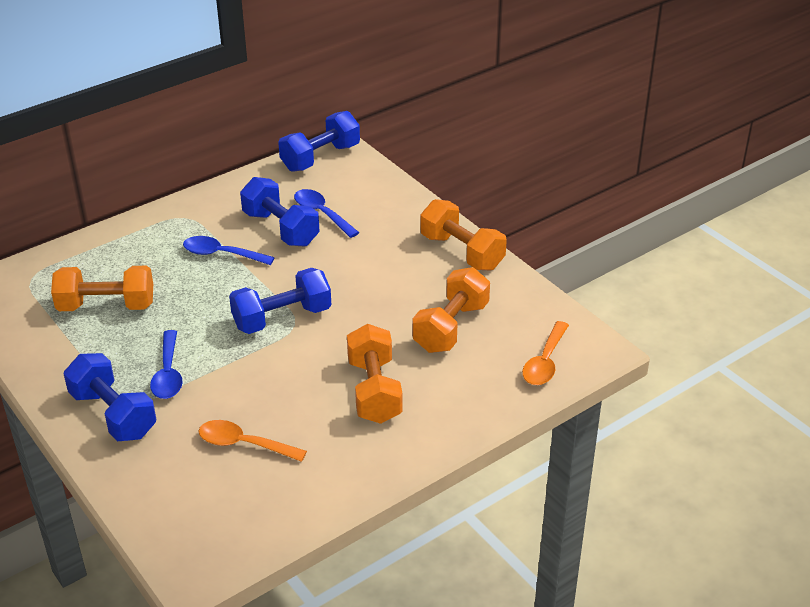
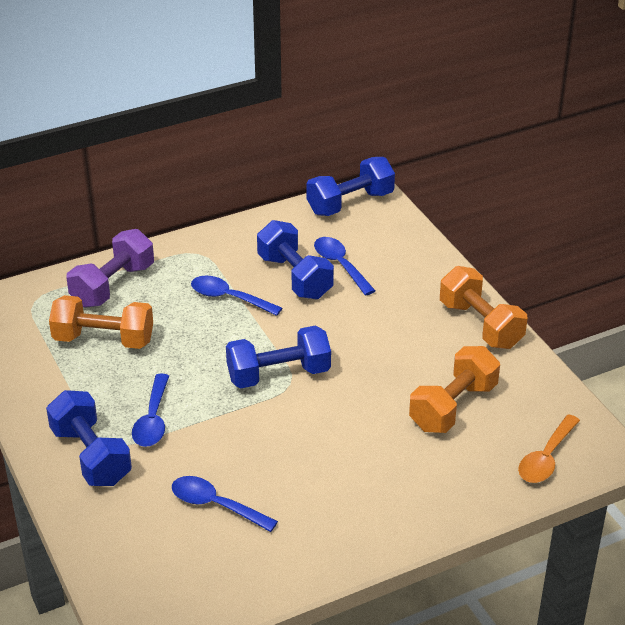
camera: 10 degrees right, 0 degrees up
(106, 255) = (113, 285): none -> purple dumbbell
(244, 444) = (215, 505): orange spoon -> blue spoon
(374, 391) = (359, 466): orange dumbbell -> none

